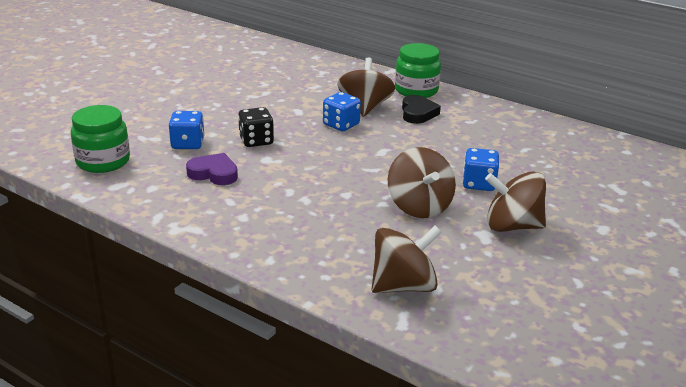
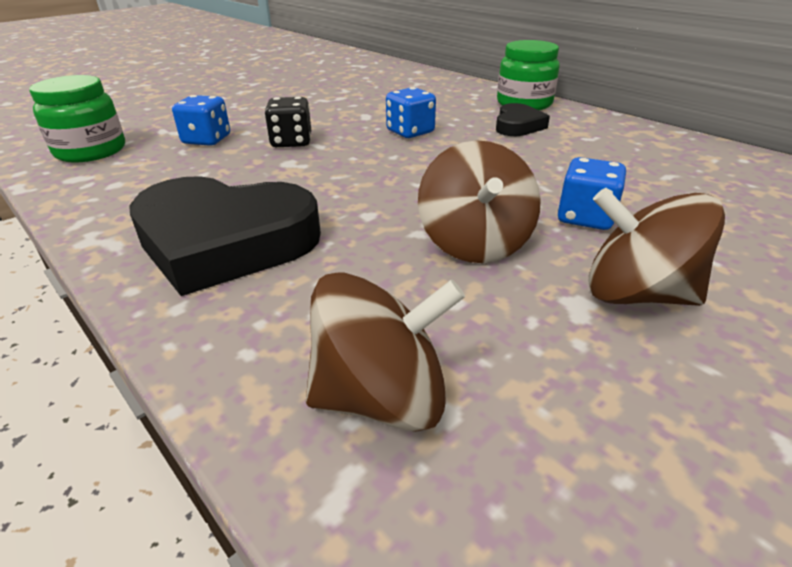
camera: 15 degrees right, 5 degrees up
(214, 173) = (207, 174): purple heart -> none
(267, 221) = (225, 242): none -> black heart
(365, 107) = (450, 117): brown spinning top -> none

